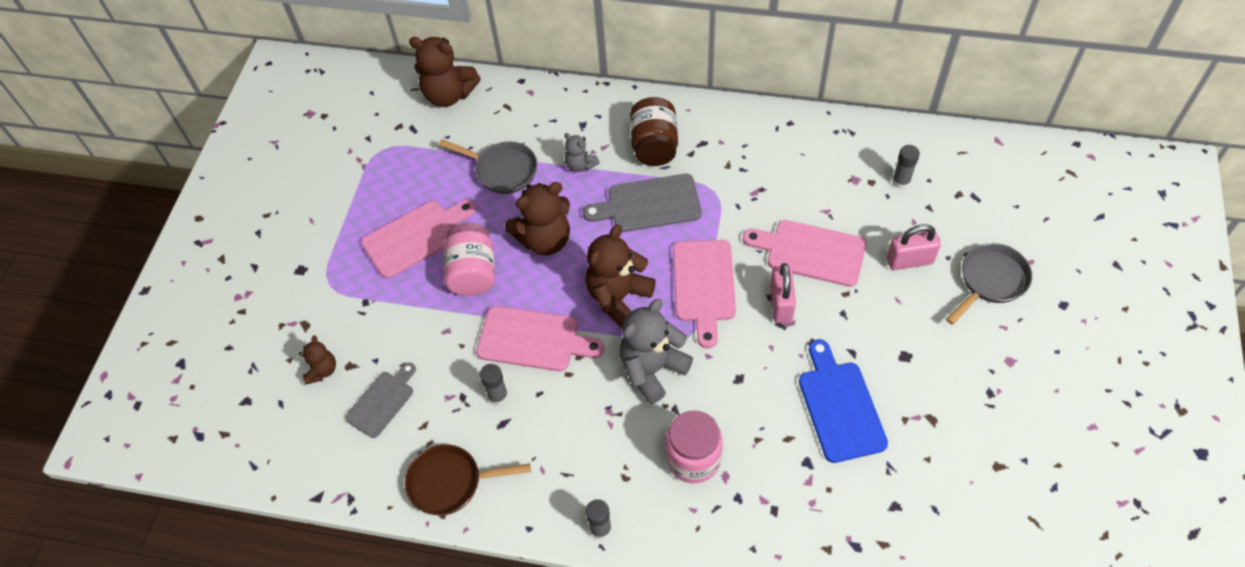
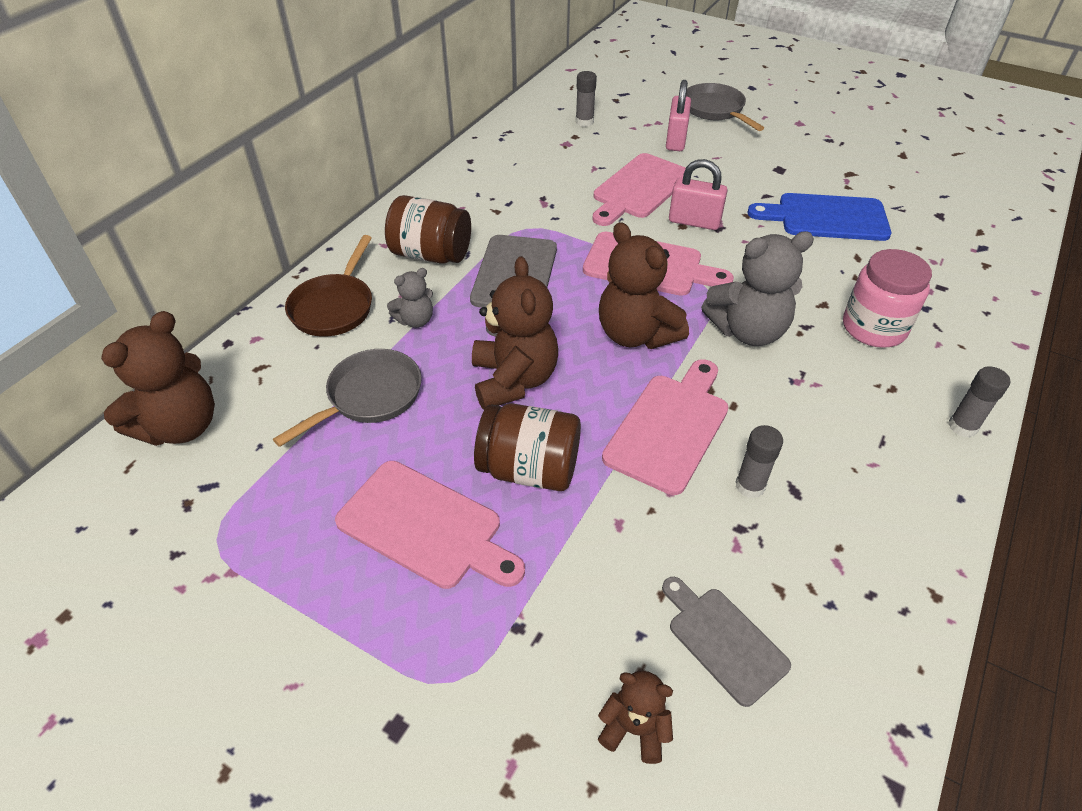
camera: 75 degrees left, 10 degrees down
(416, 237) = (425, 526): pink cutting board -> pink cutting board turned 135 degrees clockwise
(450, 482) = (884, 574): brown pan -> brown pan (334, 307)
(473, 272) = (529, 469): pink jar -> brown jar
(652, 369) = (748, 331): grey teddy bear -> grey teddy bear turned 75 degrees counterclockwise

